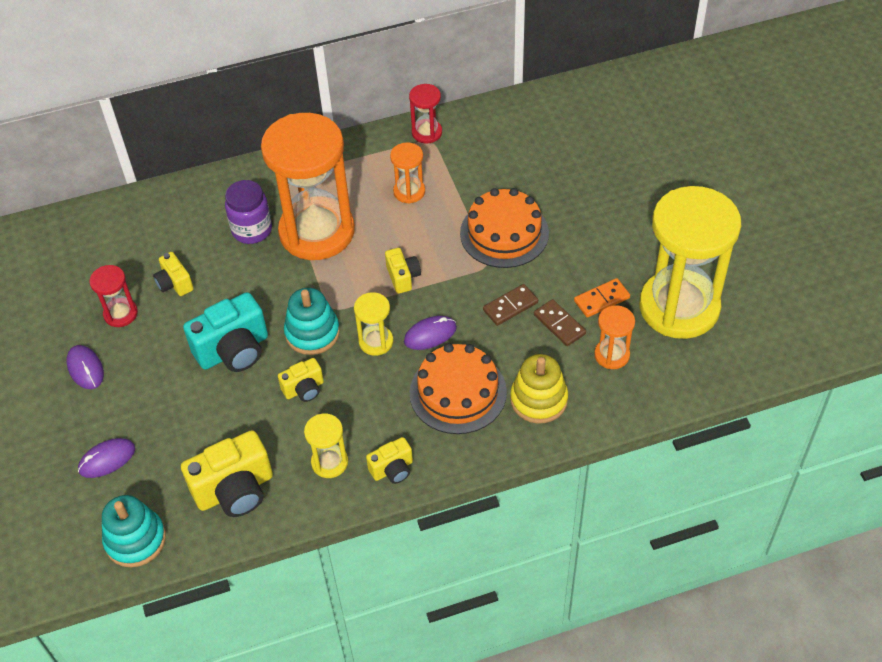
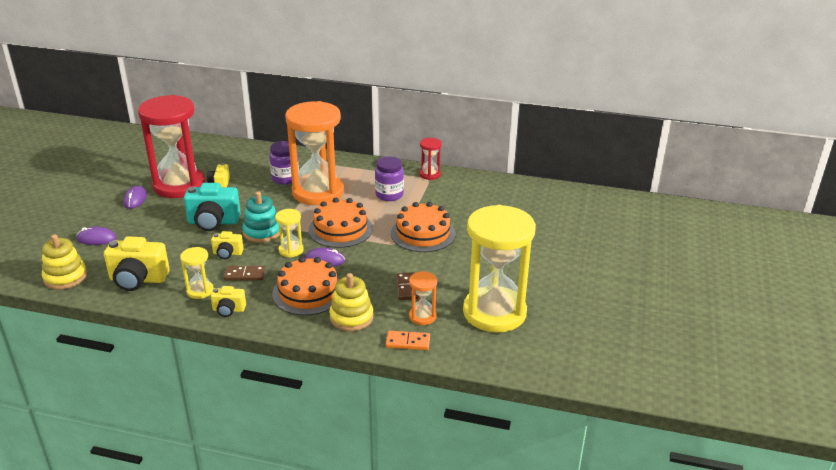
camera: 30 degrees right, 20 degrees down
(120, 314) = (179, 185): red hourglass -> red hourglass, size x2.33
(135, 540) = (65, 277): turquoise stacking toy -> yellow stacking toy
(403, 277) = (340, 229): yellow camera -> orange cake
(409, 191) = (389, 195): orange hourglass -> purple jar
(510, 306) = (387, 267): brown domino -> brown domino (245, 275)
(601, 299) = (447, 287): orange domino -> orange domino (408, 342)

